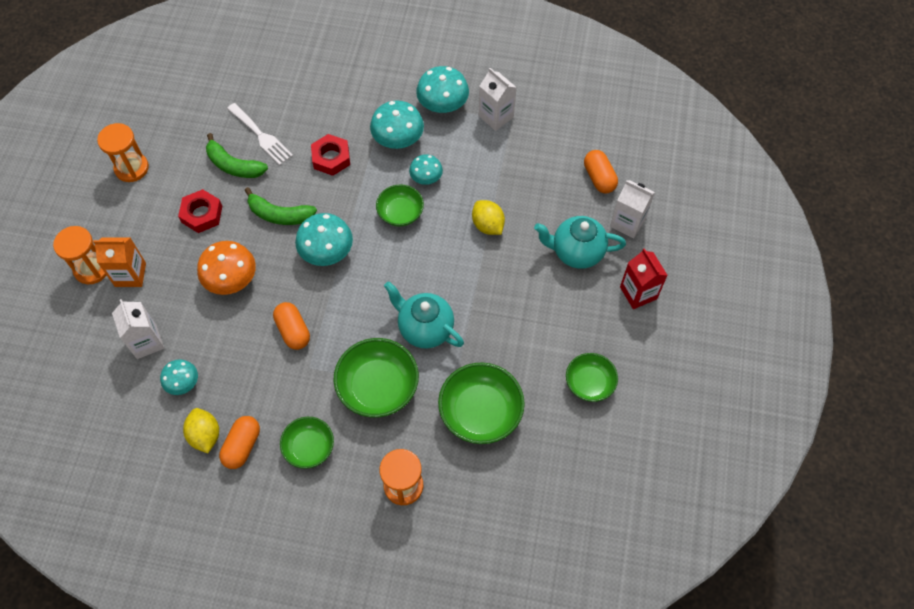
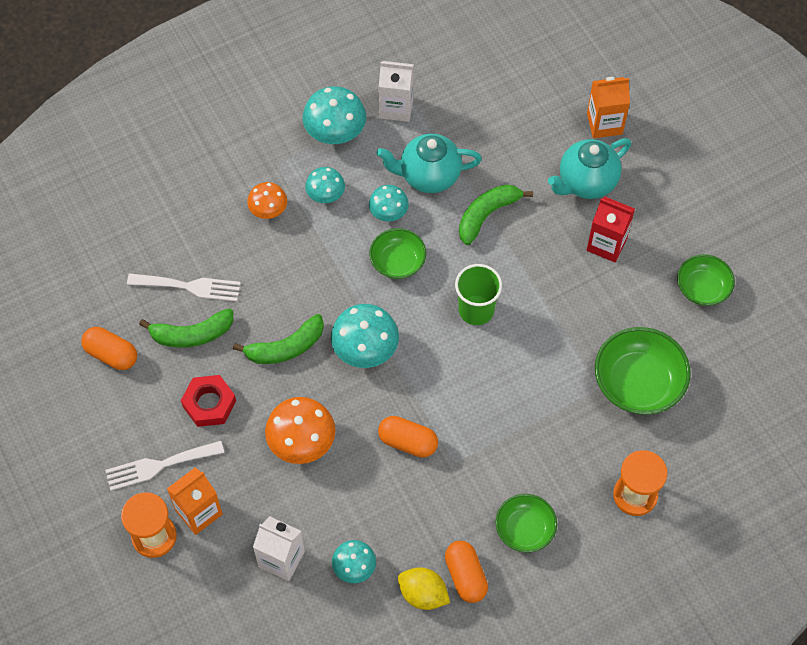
camera: 40 degrees left, 0 degrees up
(131, 168) = (89, 413): orange hourglass -> none
(137, 229) = (159, 465): none -> white fork
(331, 158) = (280, 258): red nut -> none
(354, 123) = (268, 209): none -> orange mushroom
(378, 387) = (532, 431): green bowl -> none
(398, 138) = (325, 194): turquoise mushroom -> turquoise mushroom, size x0.61
(420, 280) = (476, 310): none -> green cup
(425, 328) = (522, 349): turquoise teapot -> turquoise teapot (429, 176)
(487, 225) = (487, 215): yellow lemon -> green banana
(599, 178) = (542, 100): orange capsule -> orange capsule (111, 354)
(627, 223) = (604, 123): white carton -> orange carton
(638, 293) = (670, 180): red carton -> red carton (606, 244)

